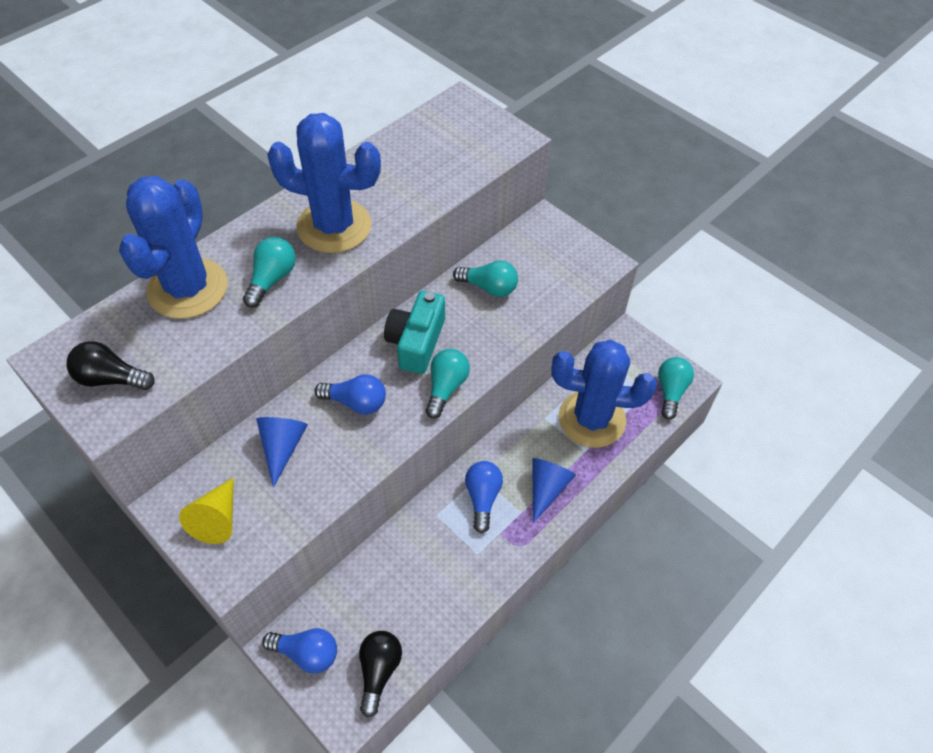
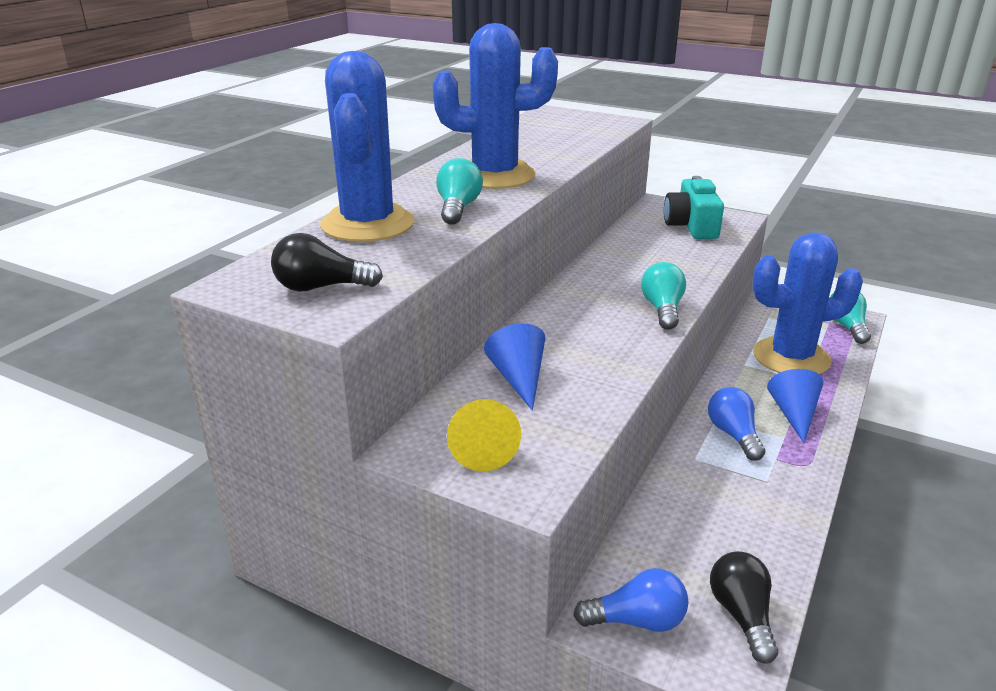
camera: 15 degrees left, 25 degrees down
(356, 402) = (575, 334): blue light bulb -> none
(416, 342) = (604, 286): turquoise camera -> turquoise camera (691, 226)
(489, 287) = (645, 245): turquoise light bulb -> none

